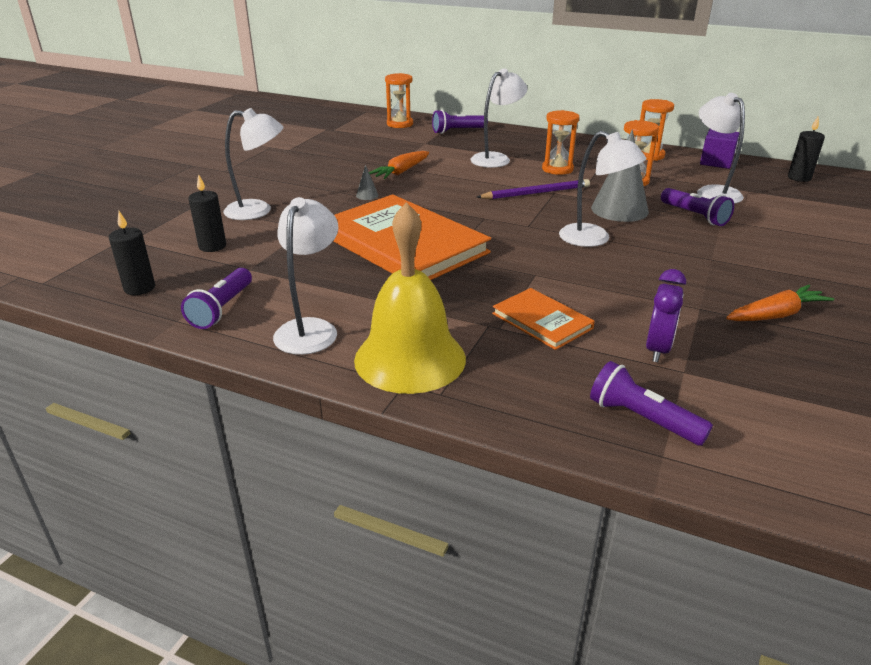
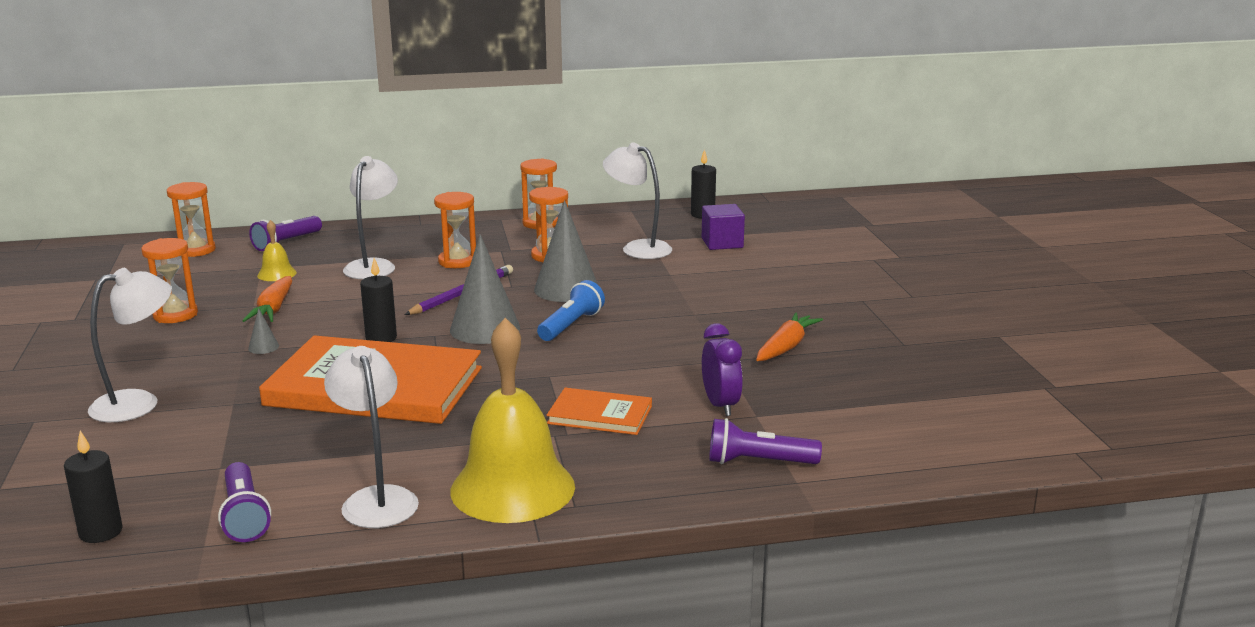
camera: 35 degrees left, 10 degrees down
(212, 246) = (133, 459): black candle -> black candle (381, 338)
(342, 161) = (175, 315): none -> orange hourglass
(429, 149) = (277, 274): none -> yellow bell
(525, 223) = (485, 329): none -> grey cone
(594, 239) = (571, 325): white lamp -> blue flashlight
(694, 216) = (643, 277): purple flashlight -> none
(716, 162) = (613, 216): purple cube -> purple cube (722, 243)

